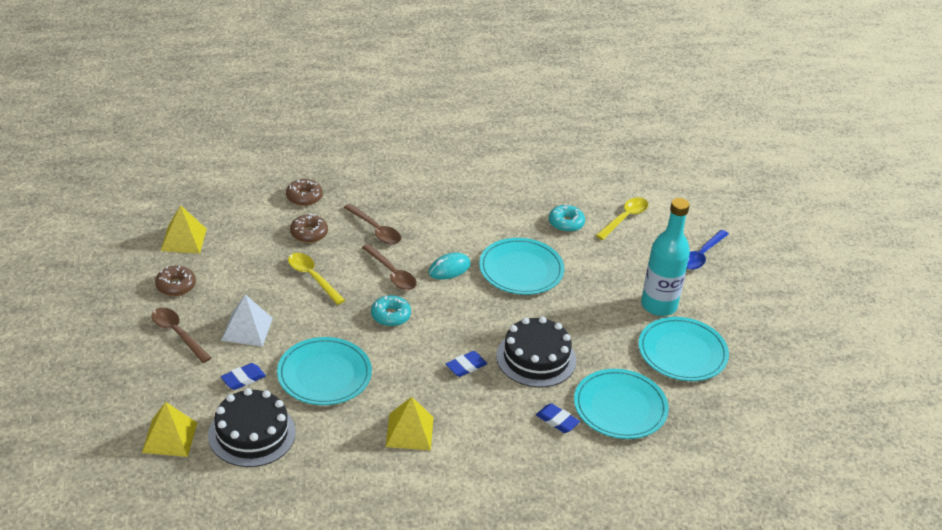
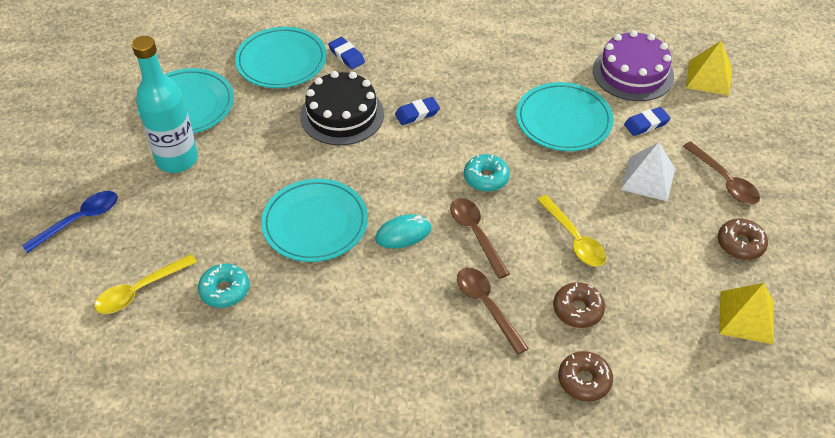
camera: 165 degrees left, 10 degrees up
(252, 433) = (633, 73): black cake -> purple cake
(409, 431) = (486, 60): yellow pyramid -> none

